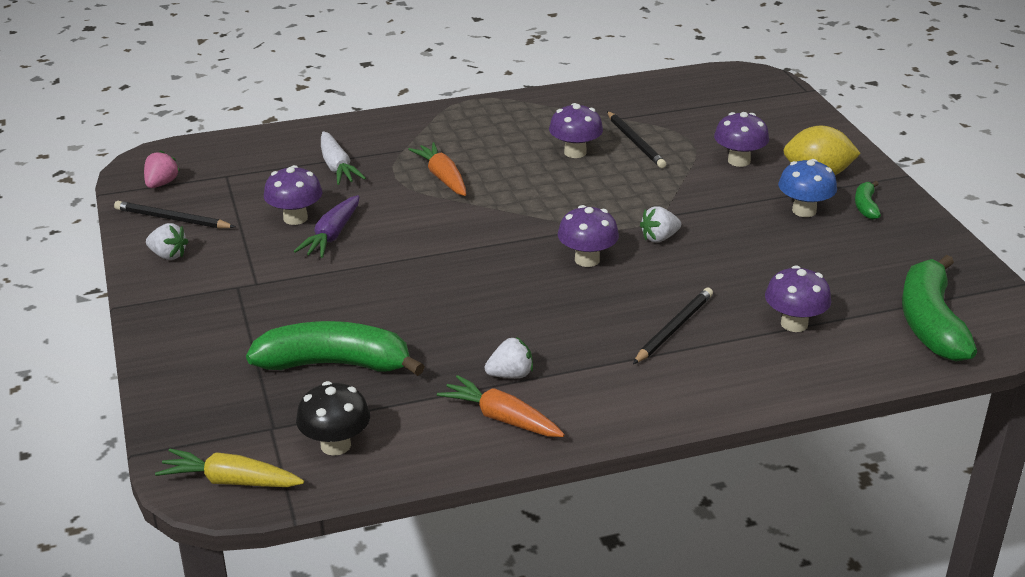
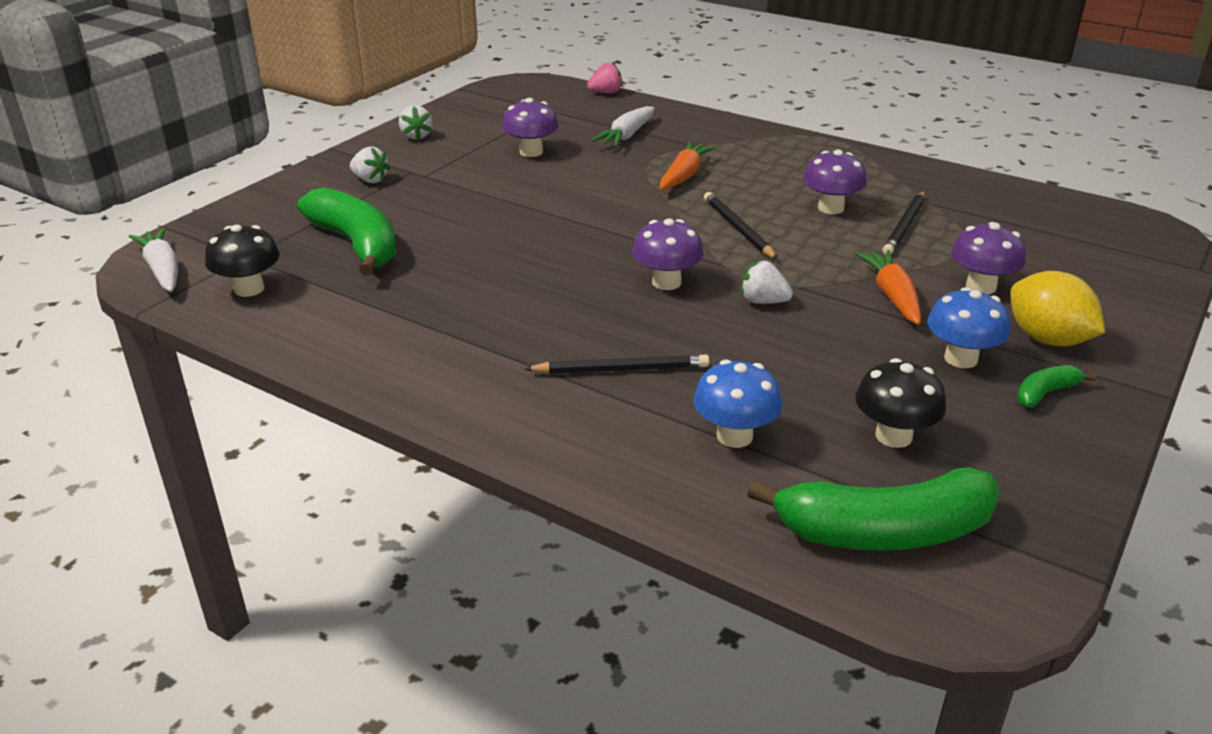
camera: 50 degrees right, 0 degrees up
(161, 184) = (502, 97): pink strawberry -> pink strawberry (606, 93)
(172, 219) = (463, 118): black pencil -> black pencil (738, 229)
(231, 481) = (163, 270): yellow carrot -> white carrot
(332, 235) = (529, 173): purple carrot -> none
(502, 418) = (366, 342): orange carrot -> orange carrot (892, 296)
(510, 375) = (435, 320): white strawberry -> white strawberry (370, 180)
(794, 324) = (734, 436): purple mushroom -> blue mushroom
(852, 273) = (893, 436): none -> black mushroom
(930, 322) = (884, 531): green banana -> green banana turned 150 degrees counterclockwise

